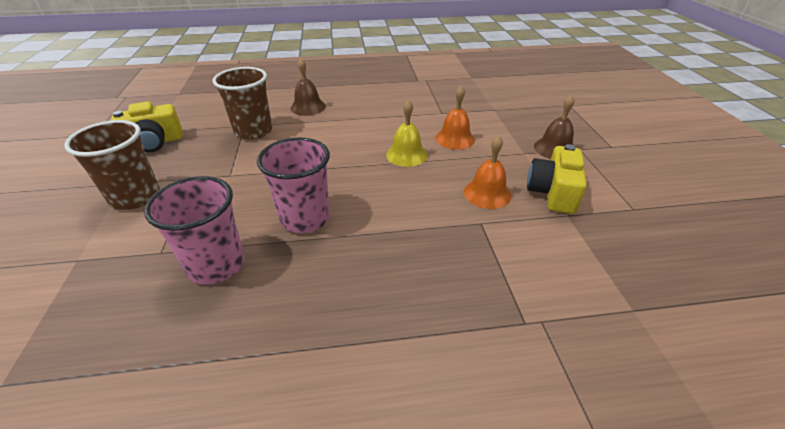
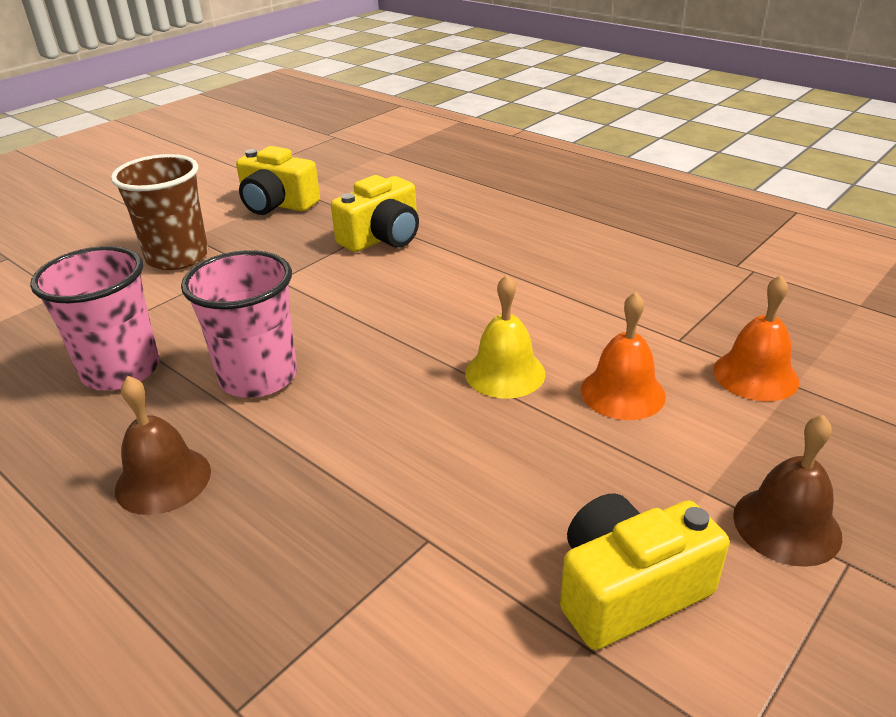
camera: 50 degrees right, 5 degrees down
(253, 131) = (382, 237): brown cup -> yellow camera
(308, 107) = (494, 234): brown bell -> brown bell (163, 480)
(487, 193) = (514, 507): orange bell -> orange bell (755, 375)

